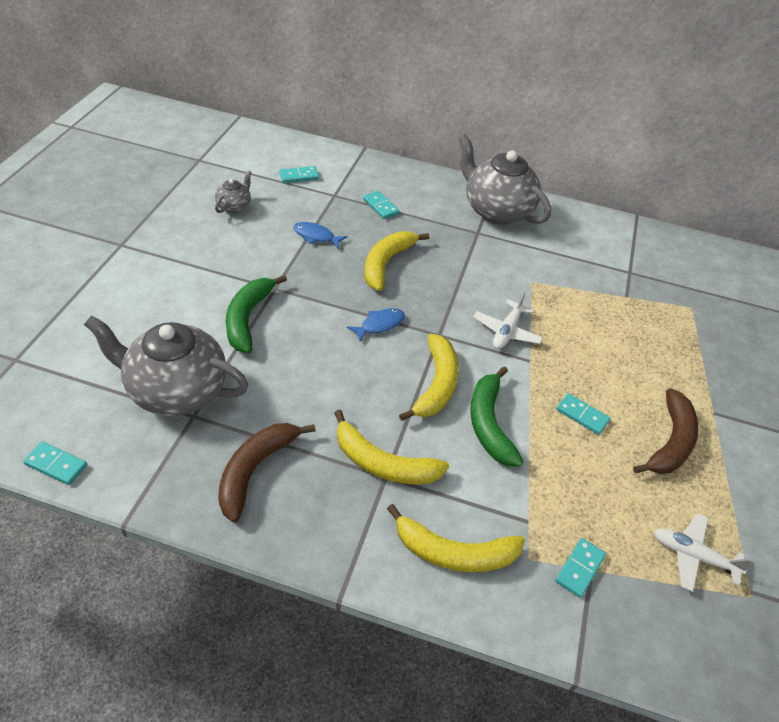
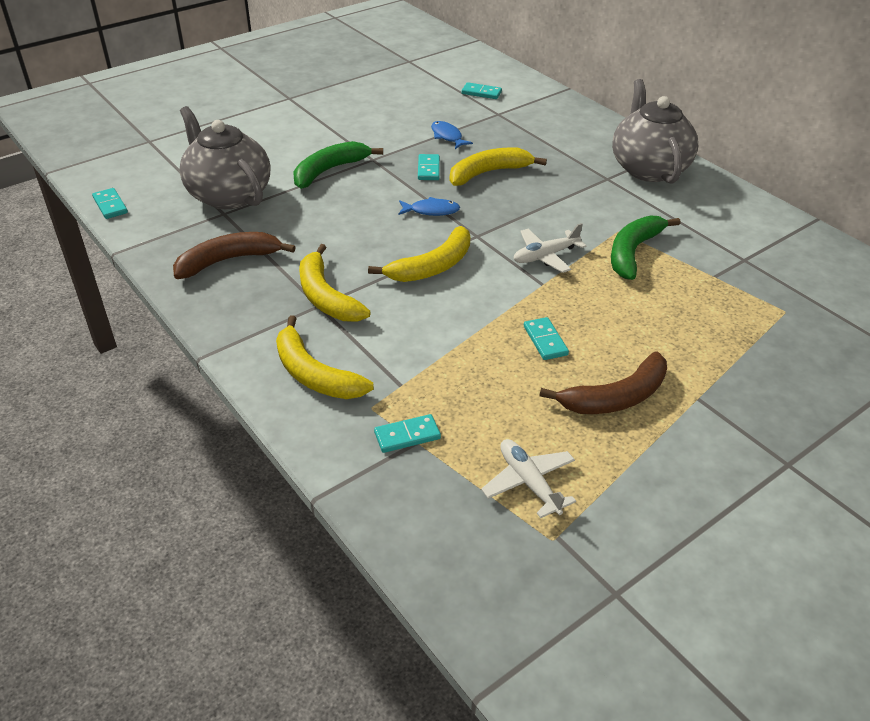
camera: 40 degrees right, 5 degrees down
(234, 206) = (402, 98): grey teapot -> none
(380, 206) = (532, 133): turquoise domino -> turquoise domino (428, 169)
(489, 424) = (447, 310): green banana -> green banana (633, 252)

